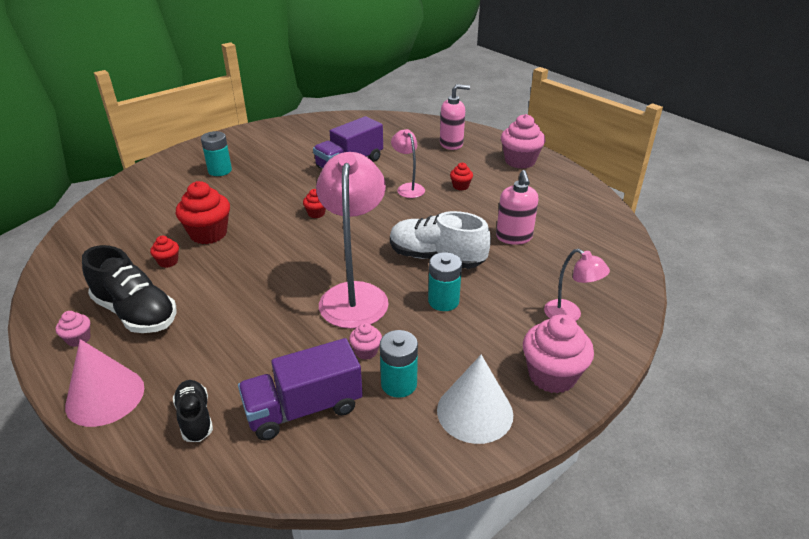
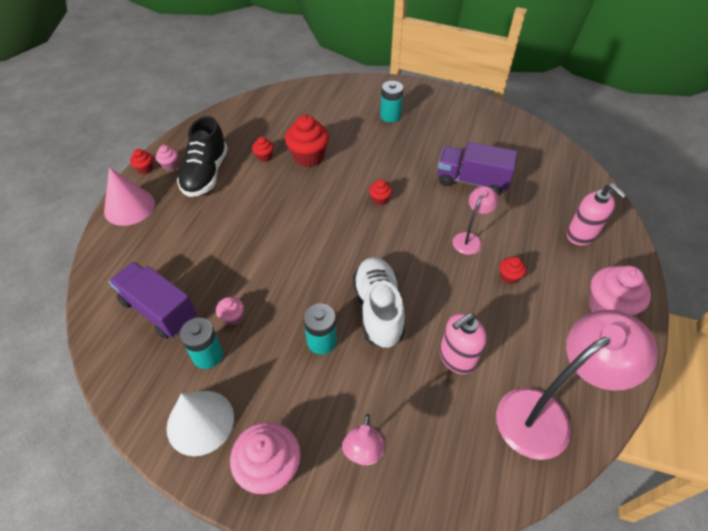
camera: 60 degrees right, 15 degrees up
(54, 364) = (145, 169): none -> red cupcake
(195, 418) = (129, 258): black shoe -> none
(355, 295) = (293, 277): pink lamp -> pink lamp (545, 415)

